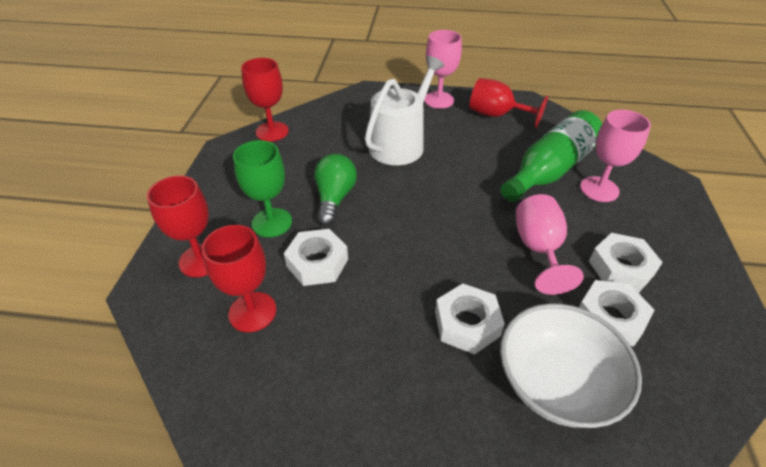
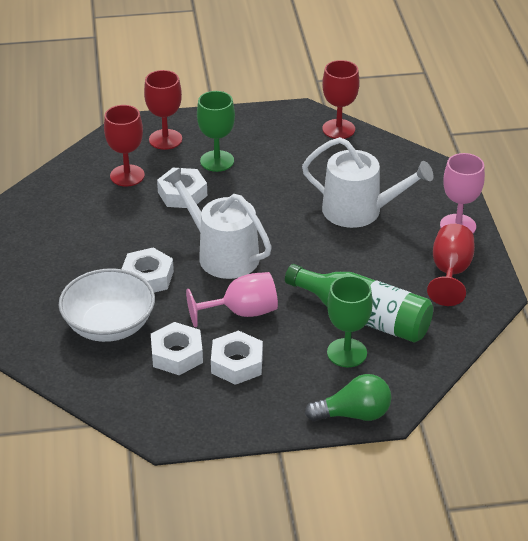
camera: 75 degrees right, 5 degrees down
(334, 198) = (260, 187): green light bulb -> green light bulb (354, 414)
(439, 247) = (222, 254): none -> white watering can
(599, 189) = (347, 353): pink goblet -> green goblet

